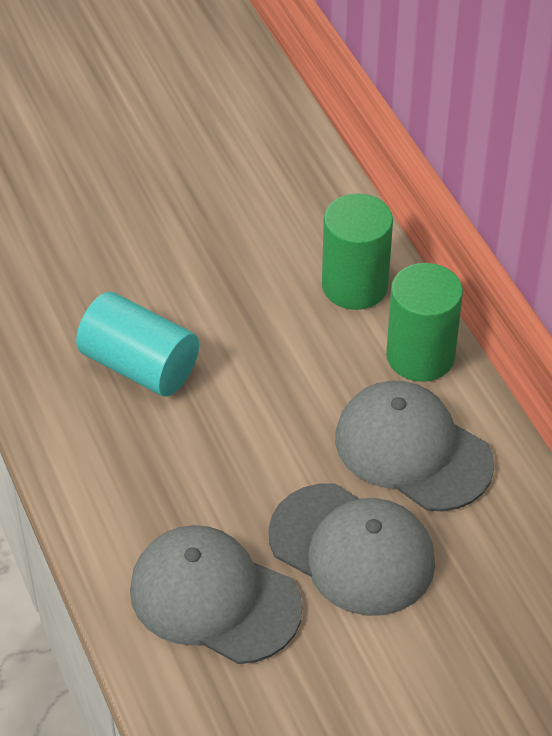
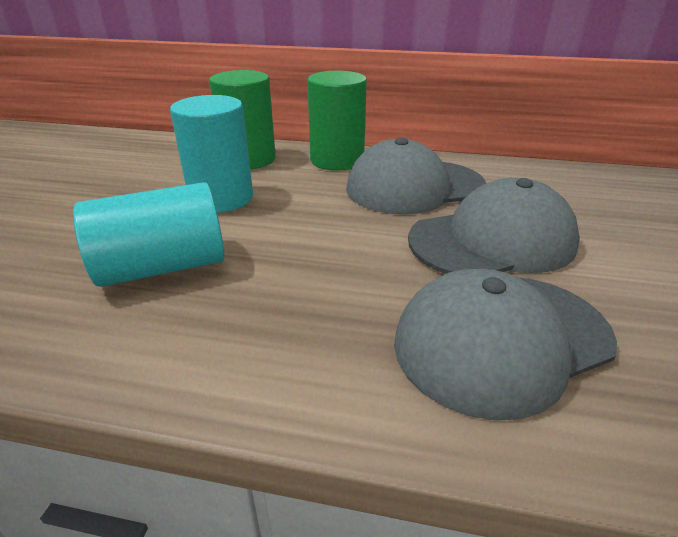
camera: 55 degrees left, 15 degrees down
(261, 324) = (221, 198): none -> turquoise cylinder

